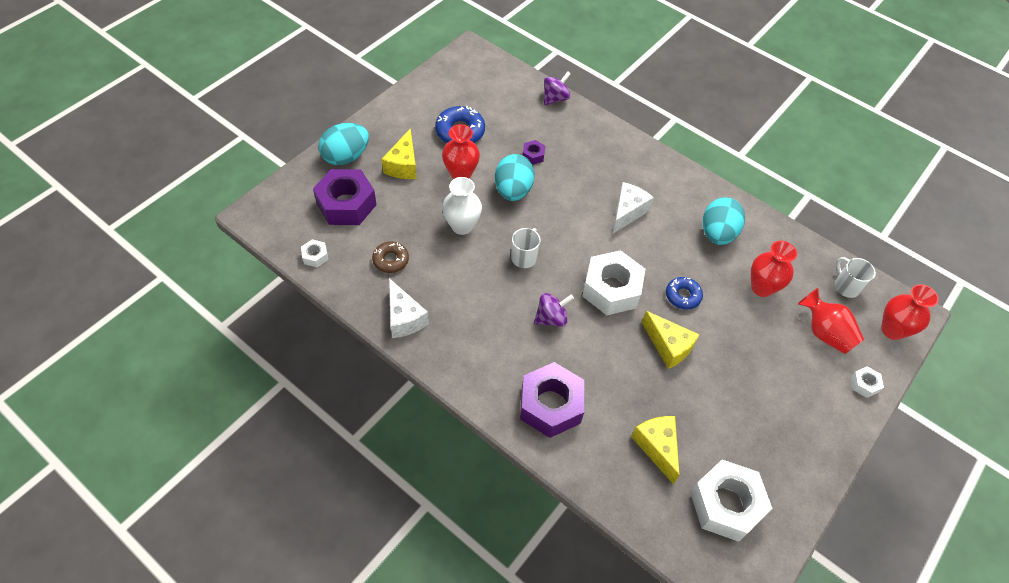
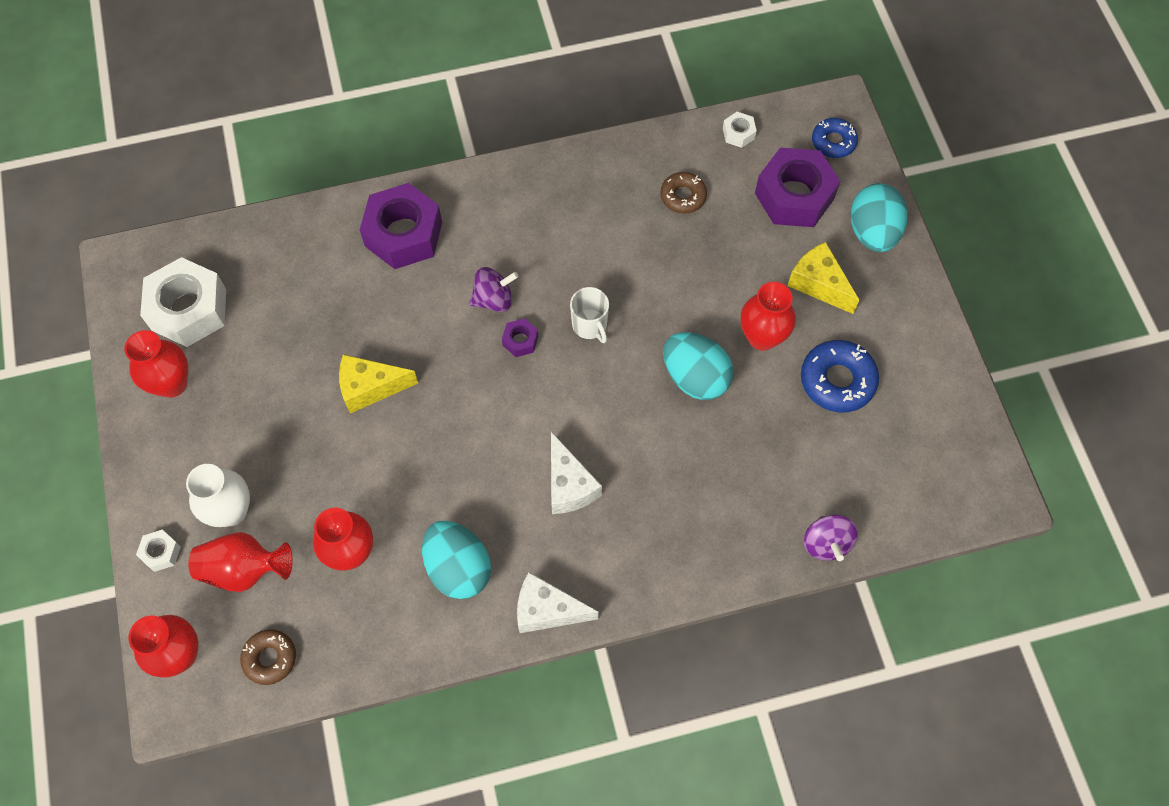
camera: 130 degrees right, 10 degrees up
(404, 318) = (600, 170): white cheese -> white cheese (547, 610)
(462, 226) = (680, 290): white vase -> white vase (231, 511)
(533, 155) = (737, 440): purple nut -> purple nut (520, 341)
(551, 318) = (494, 299): purple spinning top -> purple spinning top turned 120 degrees counterclockwise
(611, 289) = (480, 384): white nut -> none
(657, 447) = (286, 294): yellow cheese -> none
(683, 296) = (413, 453): blue donut -> blue donut (833, 142)
(779, 468) = (172, 383): none -> red vase
(846, 286) = (270, 658): white mug -> brown donut

